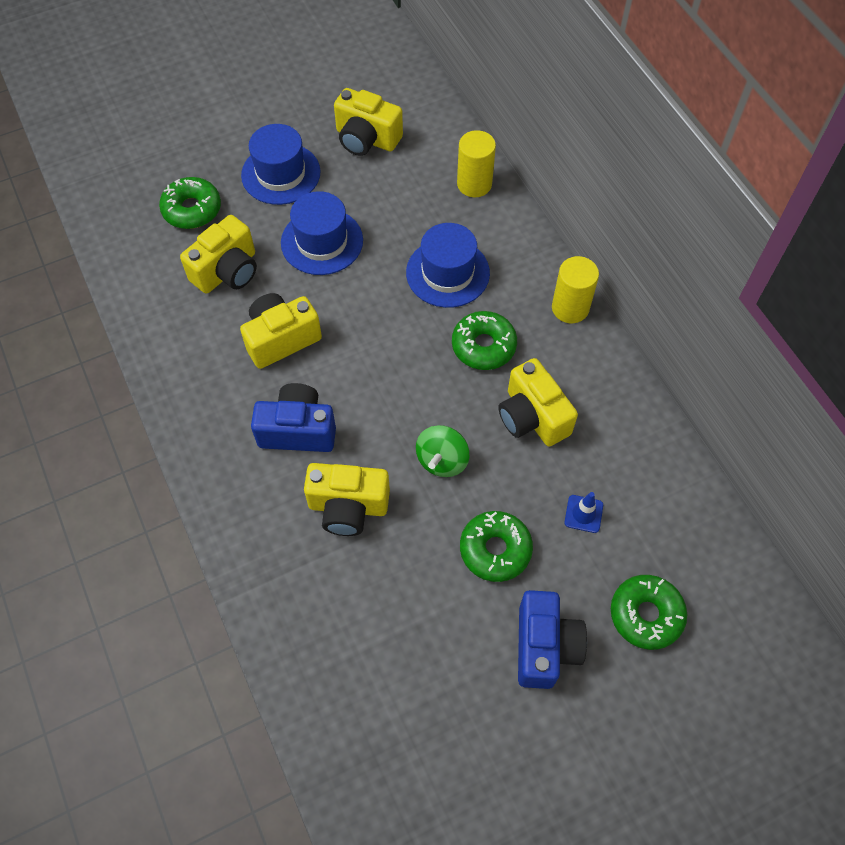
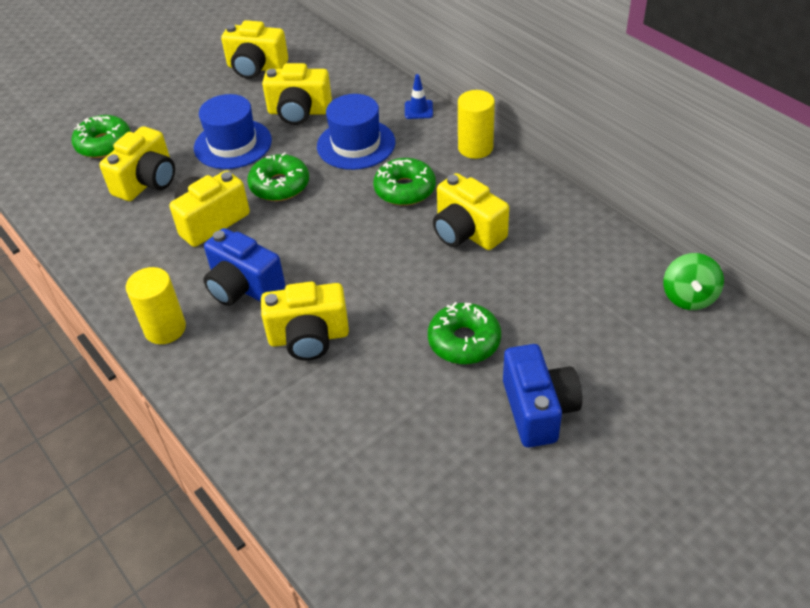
camera: 10 degrees left, 15 degrees down
(281, 174) = (183, 104): blue hat -> none
(298, 430) = (243, 287): blue camera -> blue camera turned 135 degrees counterclockwise
(398, 213) = (299, 112): none -> yellow camera
(442, 460) = (391, 282): green spinning top -> green spinning top (688, 297)
(474, 184) = (362, 80): yellow cylinder -> yellow cylinder (165, 329)
(583, 514) = (539, 295): blue traffic cone -> blue traffic cone (418, 110)
(646, 615) = (627, 361): green donut -> green donut (279, 185)

